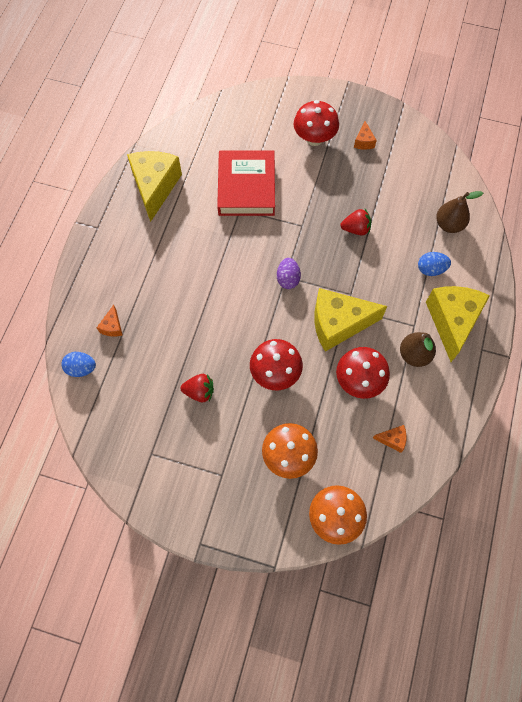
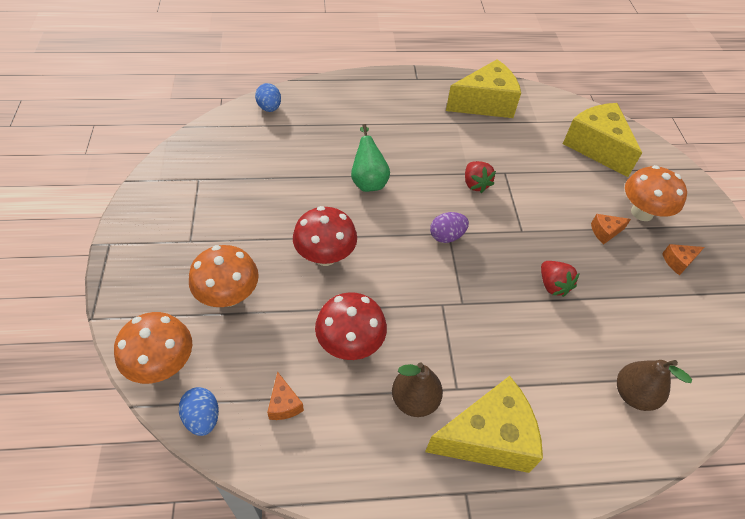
camera: 65 degrees right, 15 degrees down
(112, 326) = (321, 116): orange cheese -> orange cheese (605, 232)
(199, 391) = (278, 197): red strawberry -> red strawberry (475, 184)
(209, 314) = (368, 181): none -> green pear
(246, 187) = (535, 170): red book -> none
(314, 138) = (642, 212): red mushroom -> orange mushroom
(338, 324) = (416, 301): yellow cheese -> yellow cheese (596, 147)
(431, 269) = (551, 388): blue egg -> blue egg (202, 418)

